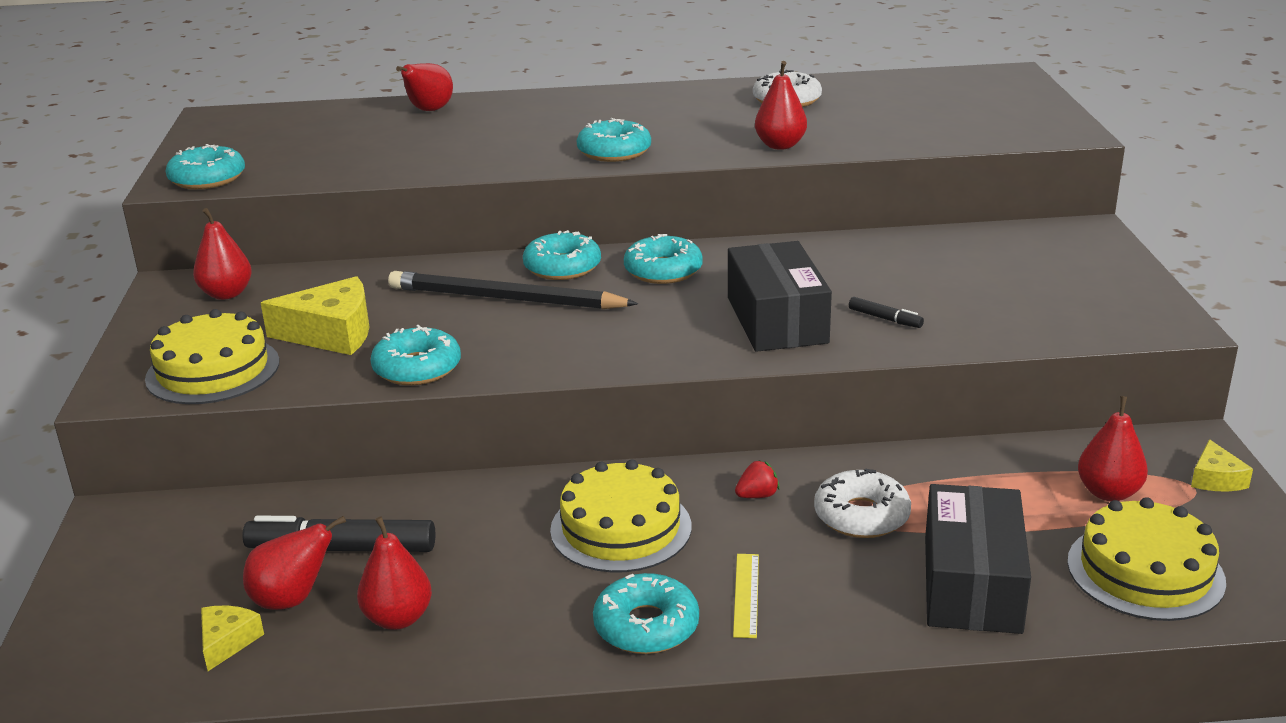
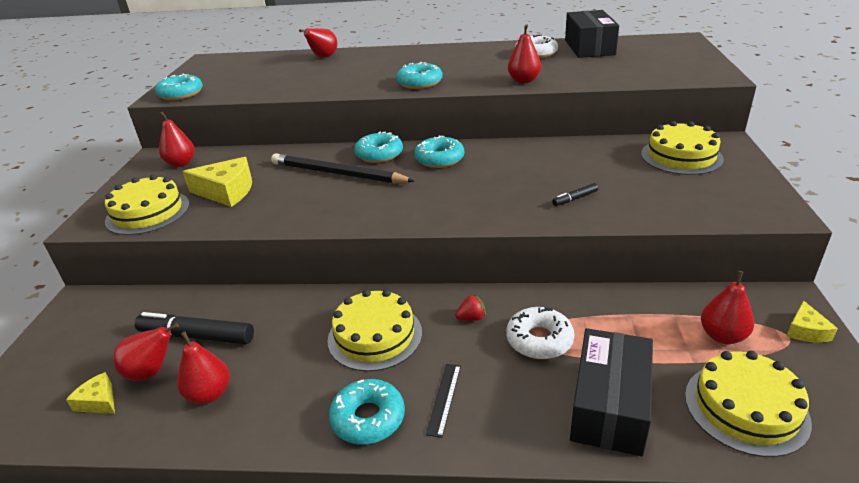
camera: 10 degrees right, 5 degrees up
(227, 642) = (98, 401): yellow cheese -> yellow cheese turned 75 degrees counterclockwise
(417, 368) = (266, 218): turquoise donut -> none
(746, 594) = (444, 398): yellow ruler -> black ruler
(776, 320) = (502, 196): black box -> black box (589, 47)
(885, 319) = (575, 198): black marker -> black marker turned 105 degrees clockwise
(1028, 253) = (681, 156): none -> yellow cake

